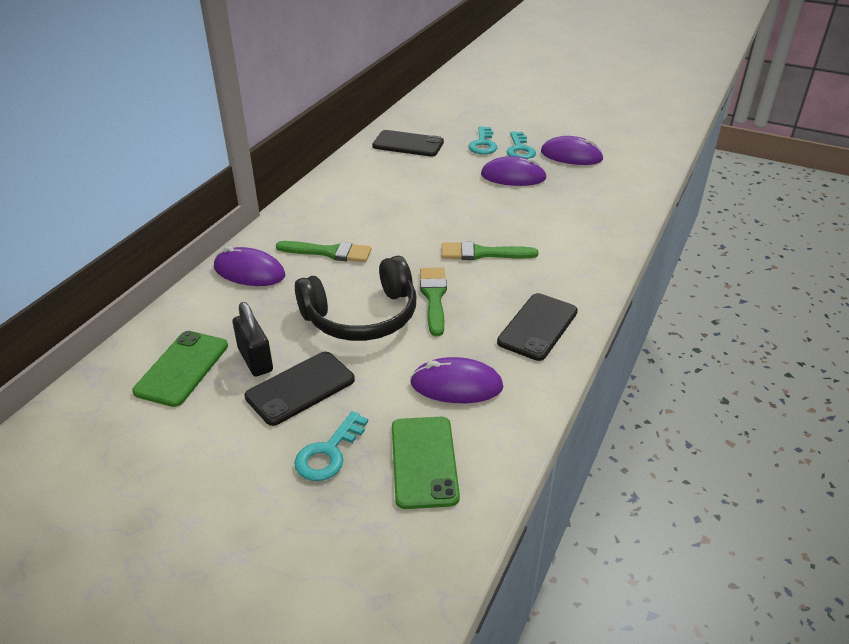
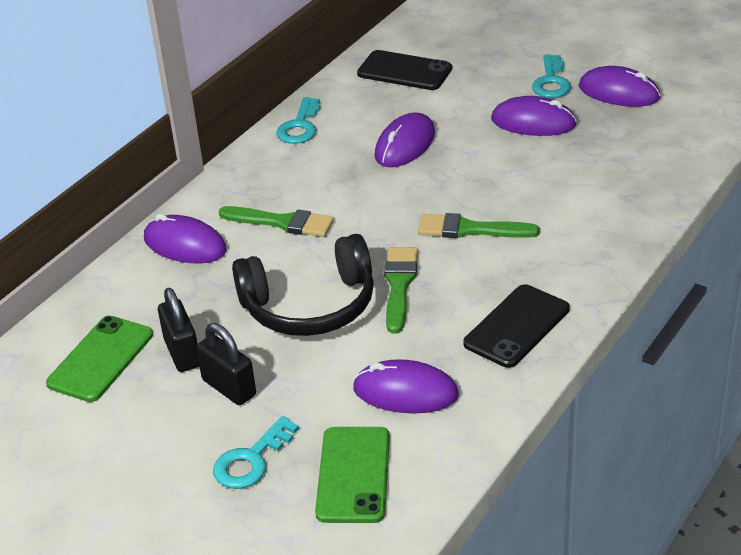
camera: 10 degrees right, 0 degrees up
(300, 388) = (229, 387): black phone -> black padlock
(418, 194) = (405, 145): none -> purple mouse
(483, 144) = (504, 73): turquoise key -> turquoise key (300, 126)

